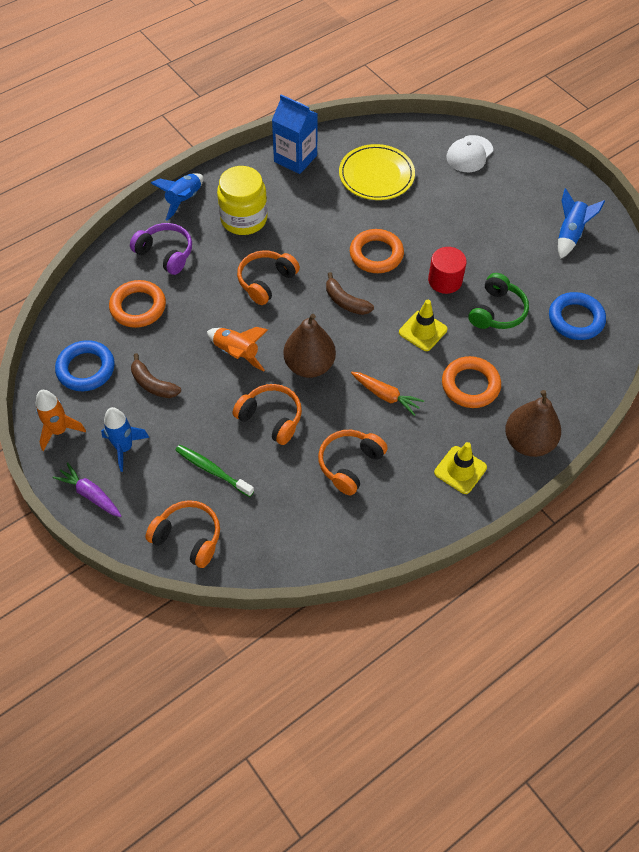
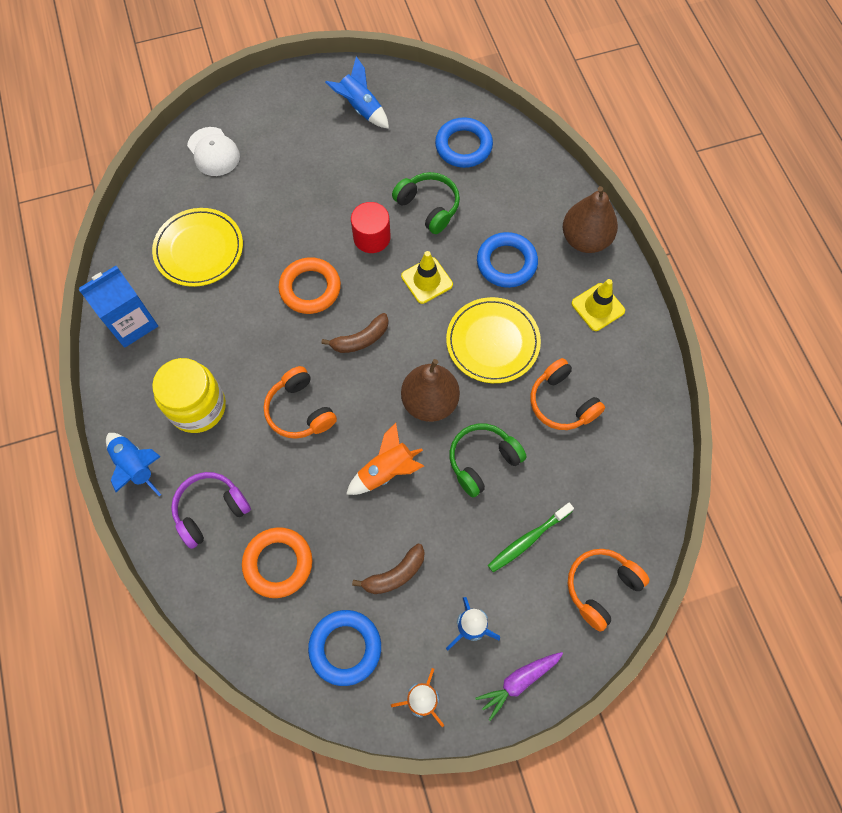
camera: 70 degrees left, 10 degrees up
(271, 418) = (482, 461): orange headphones -> green headphones
(386, 395) = (492, 342): orange carrot -> yellow plate
(470, 385) = (506, 263): orange ring -> blue ring

